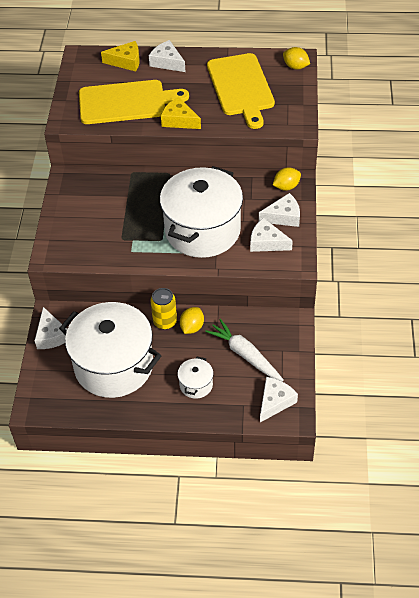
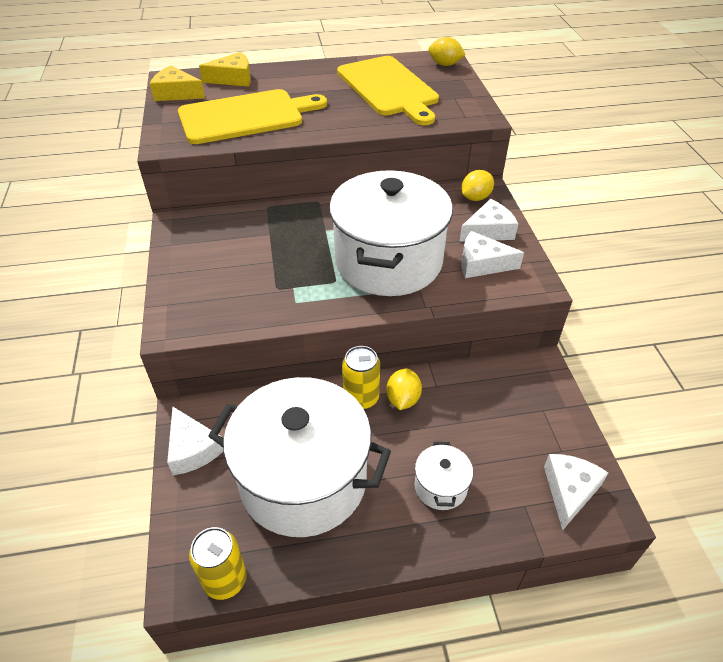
camera: 15 degrees left, 5 degrees down
(56, 411) = (225, 579): none -> yellow can
(167, 62) = (286, 74): white cheese -> none
(179, 120) = (323, 127): yellow cheese -> yellow cheese (176, 93)
(245, 355) = (494, 426): white carrot -> none

